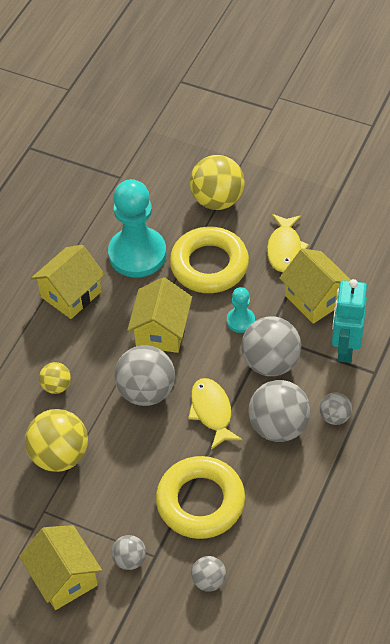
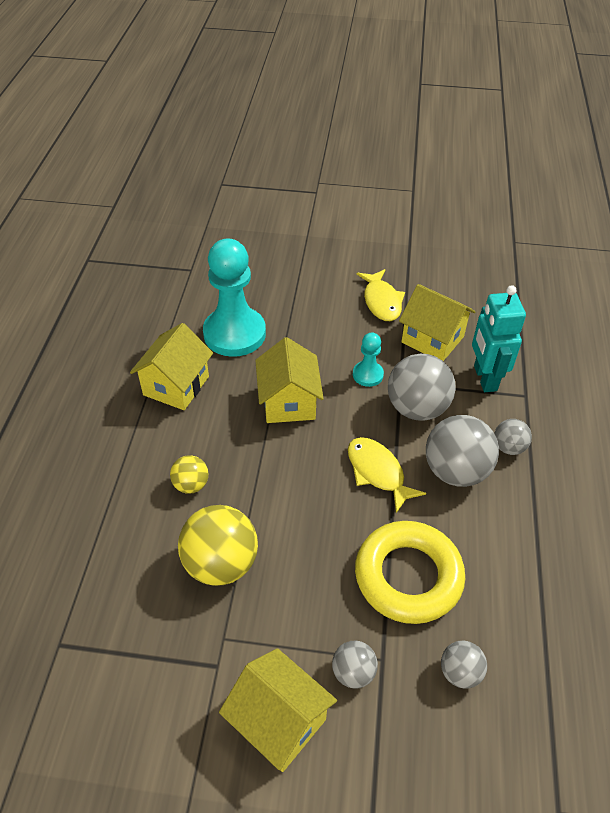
camera: 20 degrees left, 5 degrees down
(146, 391) = (296, 467): grey ball -> none
(209, 265) = (313, 330): yellow ring -> none
(217, 200) = (297, 272): yellow ball -> none

